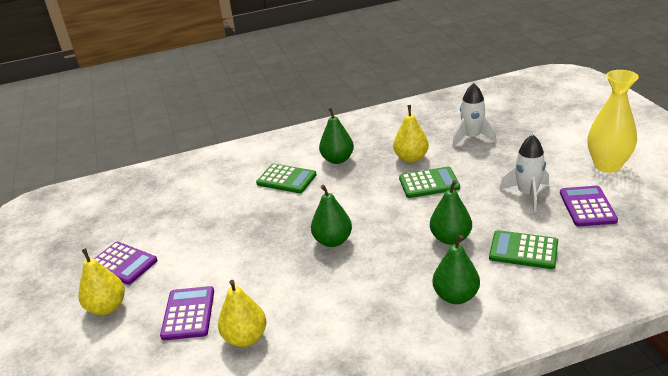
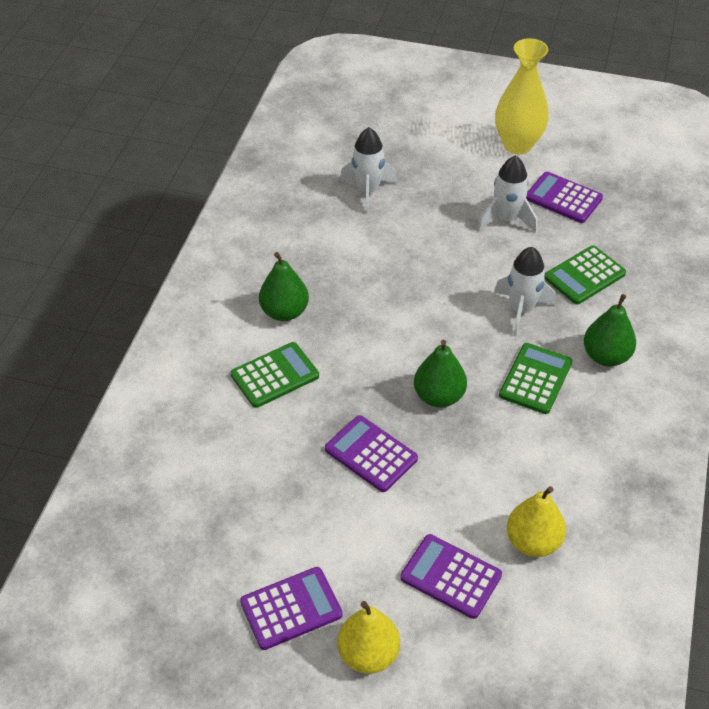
camera: 60 degrees left, 15 degrees up
(260, 238) = (371, 454): none -> purple calculator
(411, 158) = (352, 255): yellow pear -> none
(429, 183) = (415, 270): green calculator -> green calculator (535, 379)
(450, 238) = (521, 310): green pear -> white rocket

